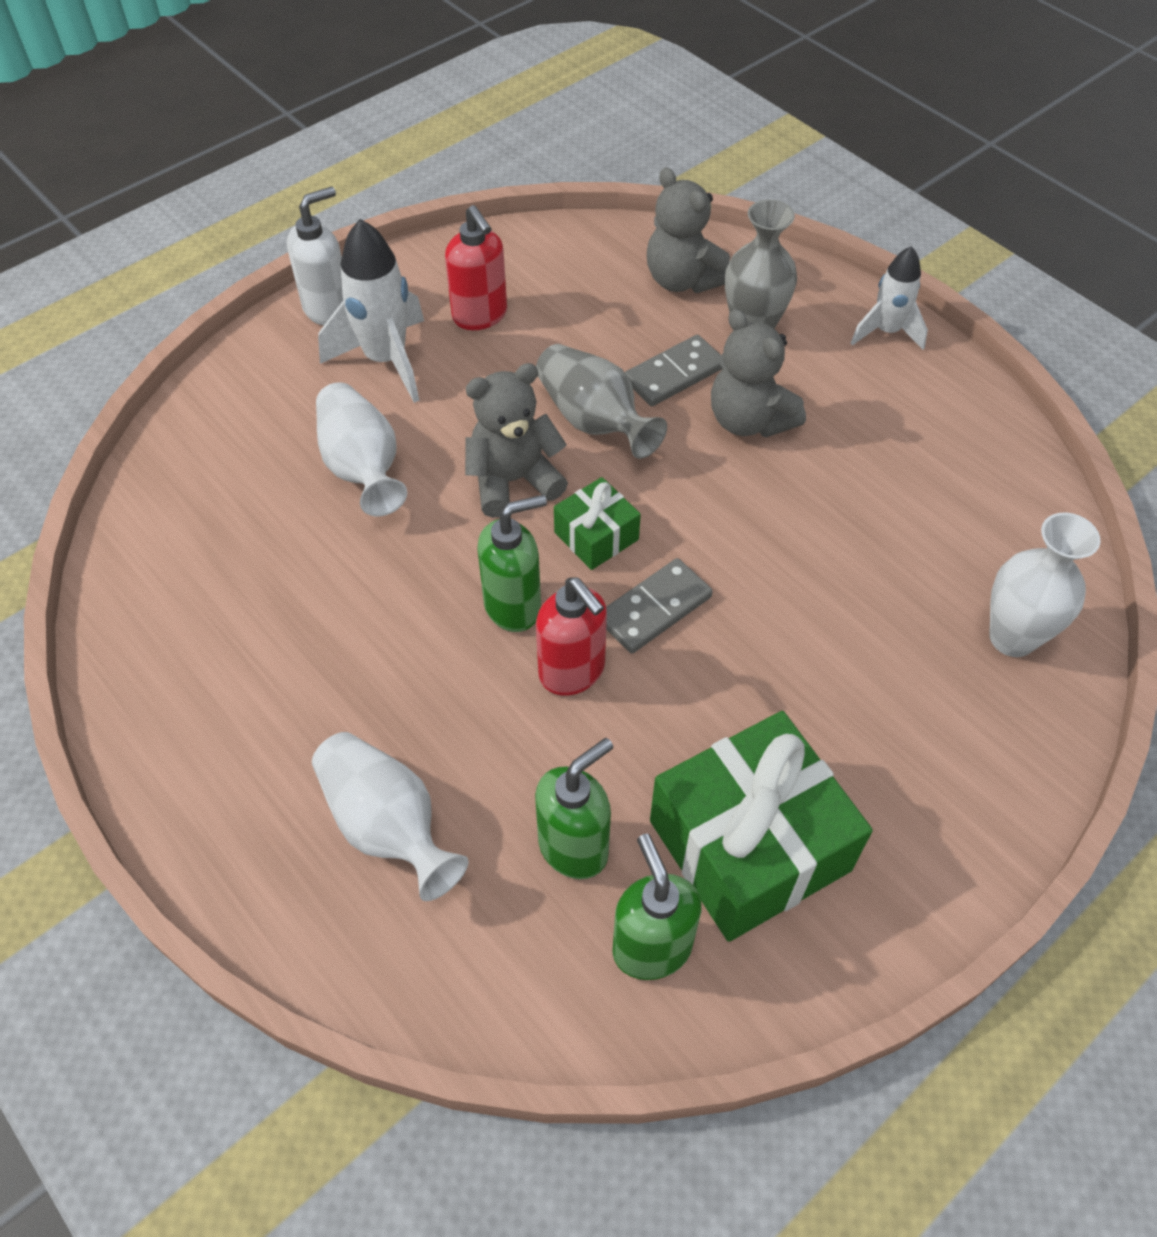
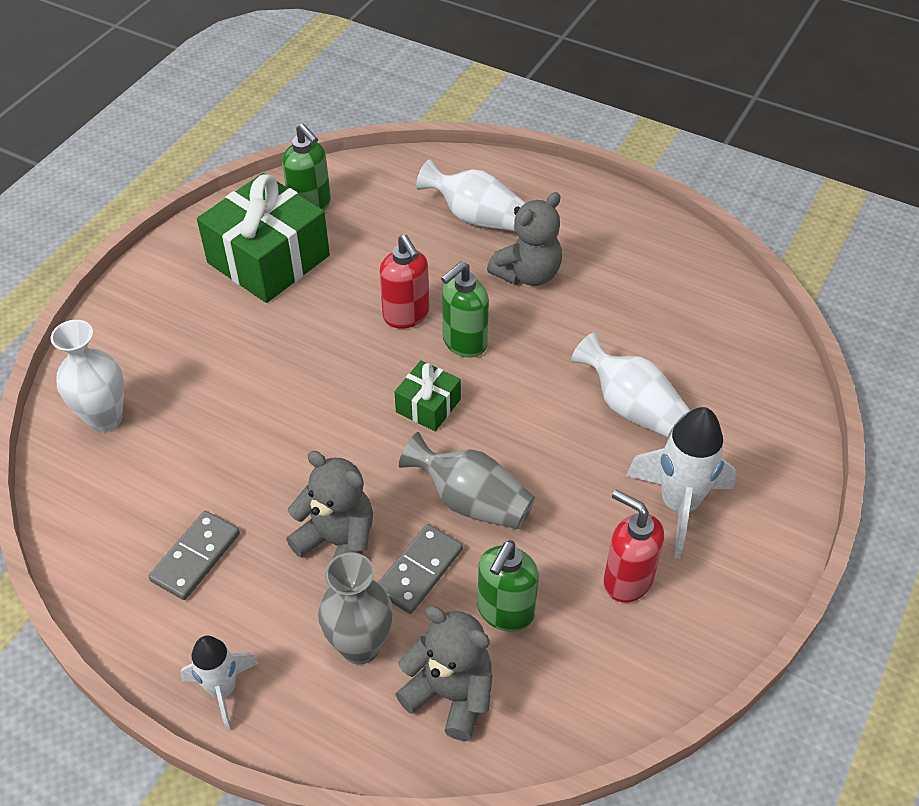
camera: 160 degrees right, 5 degrees down
(328, 309) = (767, 542): white soap dispenser -> none
(513, 481) = (510, 429): grey teddy bear -> grey teddy bear (528, 274)
(572, 672) = (406, 316): red soap dispenser -> red soap dispenser turned 150 degrees counterclockwise
(574, 847) = (368, 234): green soap dispenser -> green soap dispenser (505, 612)
(654, 608) = (367, 368): grey domino -> grey domino (196, 557)

